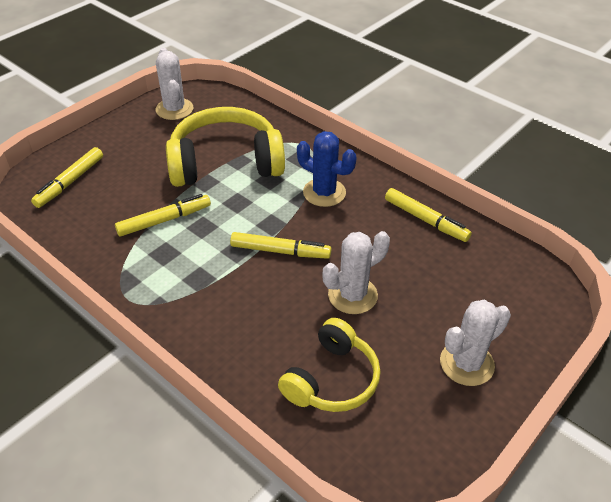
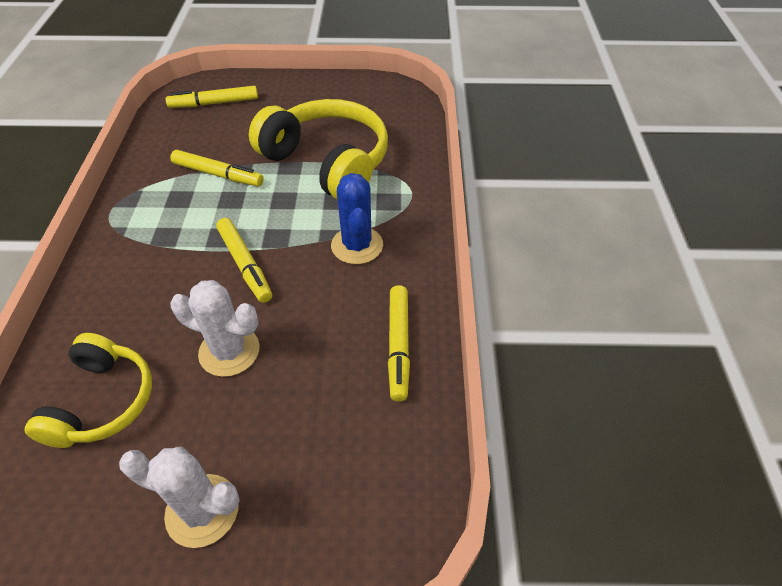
camera: 50 degrees right, 5 degrees up
(174, 109) = (363, 94): white cactus -> none
(332, 379) = (102, 401): yellow headphones -> yellow headphones turned 75 degrees counterclockwise

